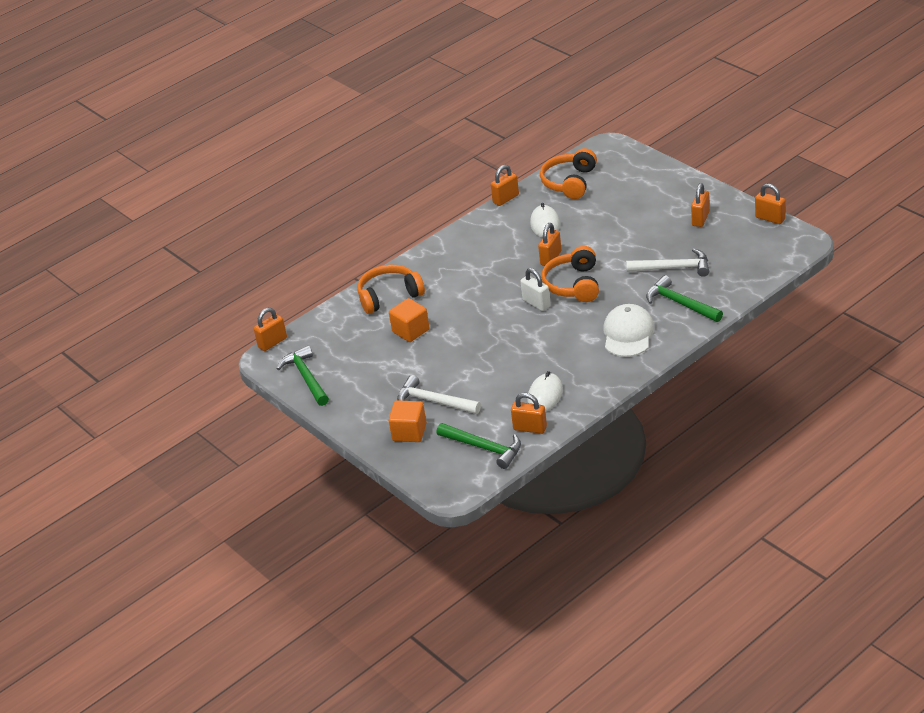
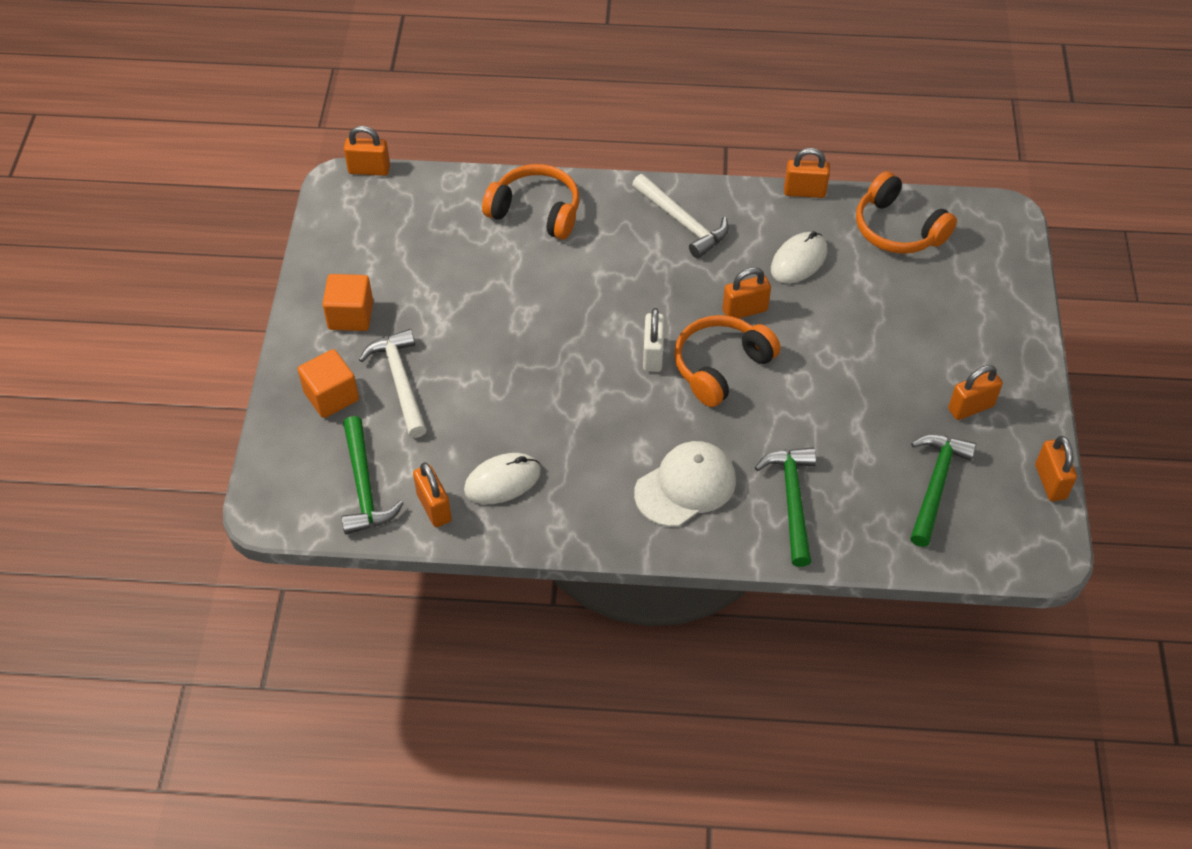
camera: 40 degrees right, 15 degrees up
(306, 377) = (340, 239): green hammer -> green hammer (936, 485)
(411, 331) = (497, 273): orange cube -> orange cube (351, 315)
(570, 182) = (898, 229): orange headphones -> orange headphones turned 105 degrees counterclockwise
(673, 268) = (850, 446): white hammer -> white hammer (682, 222)

